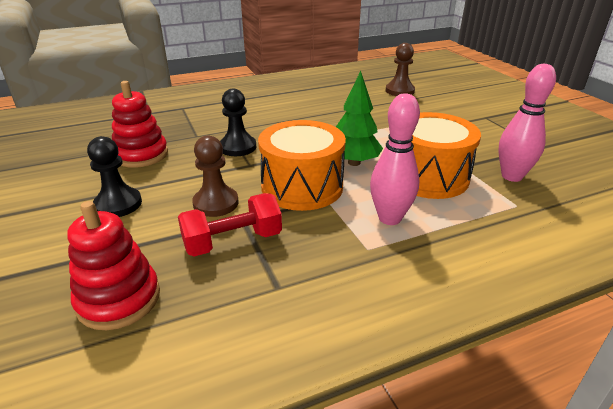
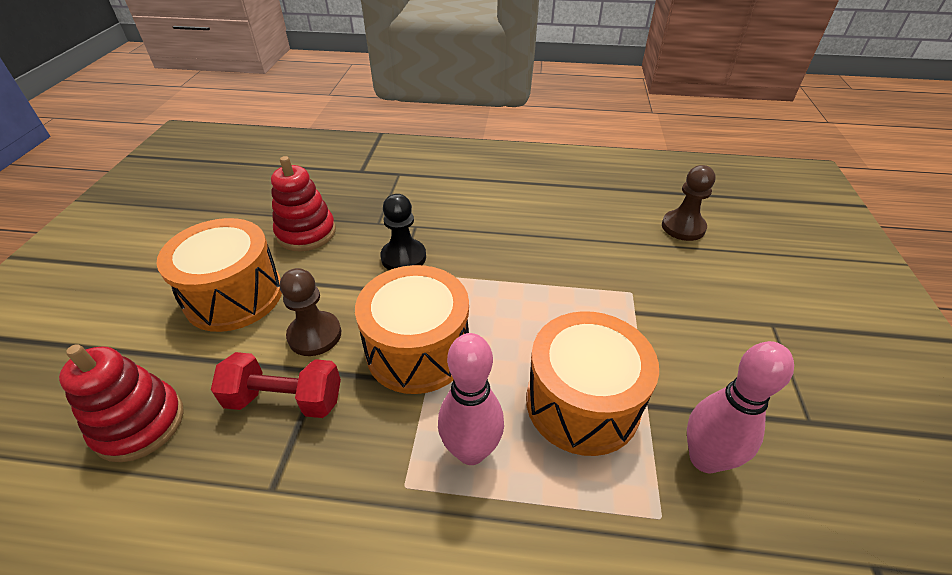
camera: 30 degrees right, 10 degrees up
(118, 204) = (234, 296): black pawn -> orange drum
(354, 162) = (509, 336): green tree -> none

